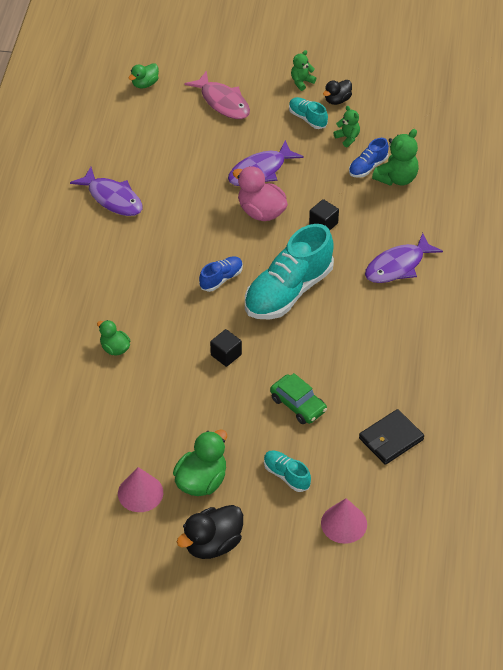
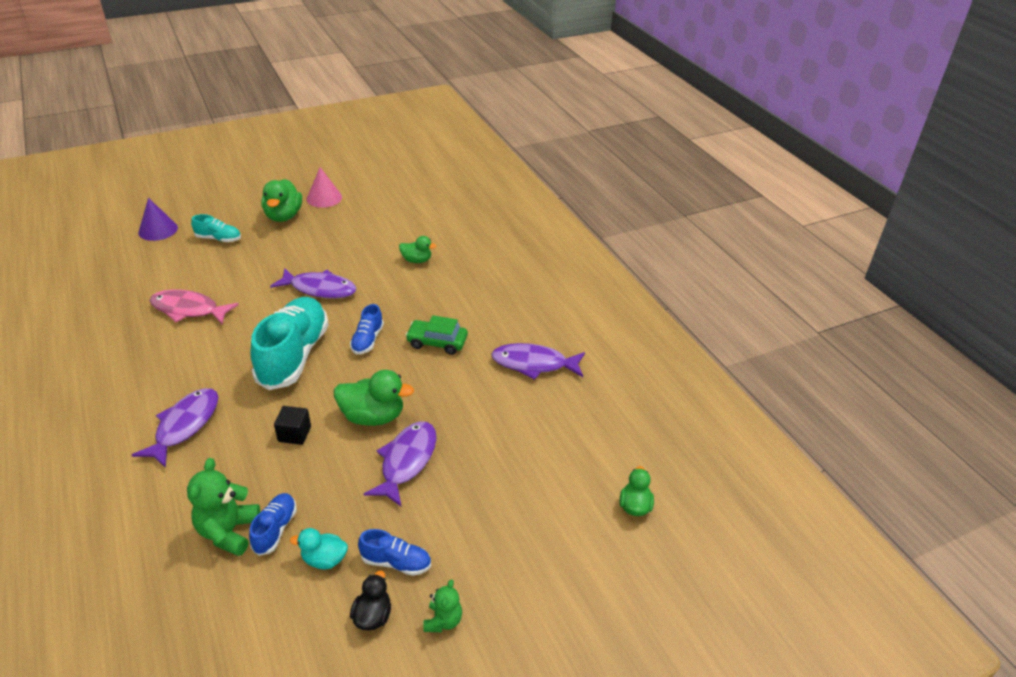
camera: 145 degrees right, 10 degrees down
(213, 544) = (253, 192): black duck -> none
(223, 102) = (521, 530): pink fish -> pink fish (188, 309)
(226, 355) = (319, 289): black cube -> purple fish
(261, 212) = (373, 416): pink duck -> green duck
(298, 404) = (233, 280): green car -> green car (437, 342)
(307, 118) = (396, 562): turquoise shoe -> blue shoe
(344, 523) = (158, 230): pink cone -> purple cone
(347, 138) = (324, 559): green teddy bear -> turquoise duck
(391, 439) = (137, 287): black wallet -> none

